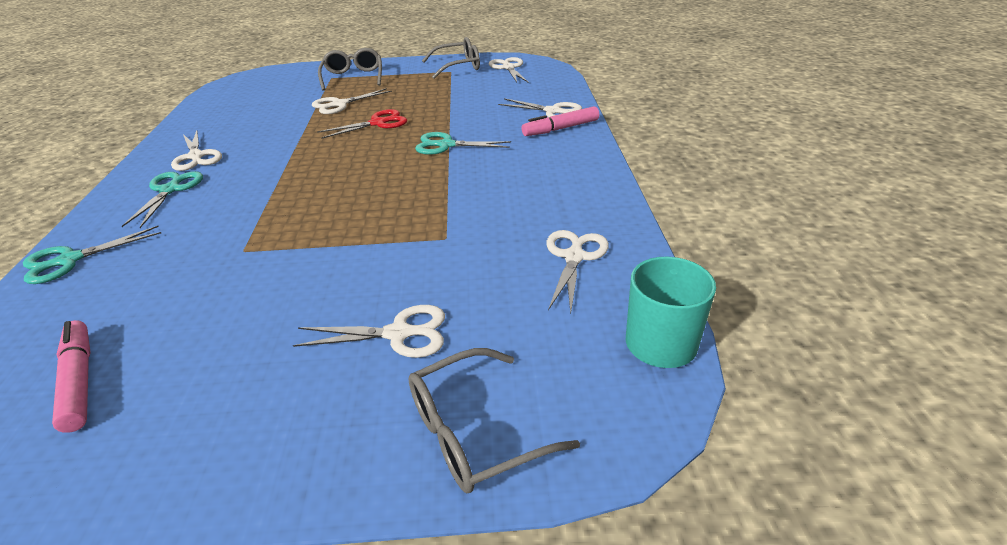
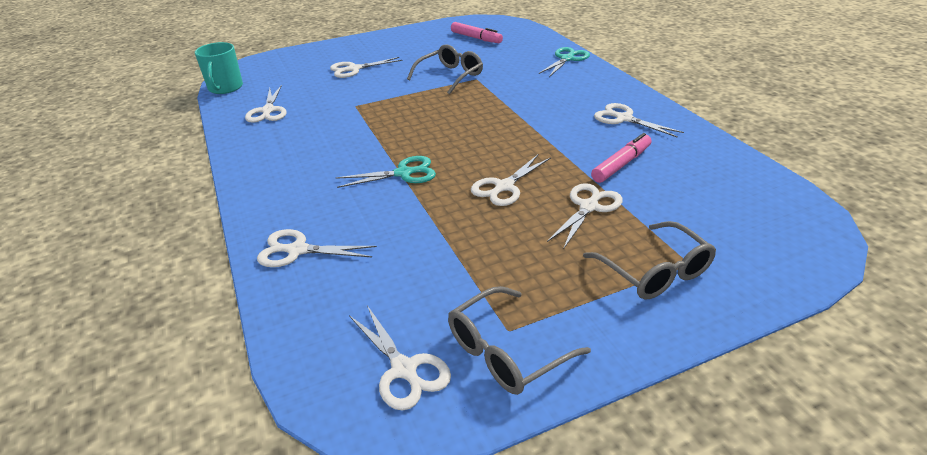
camera: 160 degrees right, 0 degrees up
(170, 190) = (588, 95): turquoise scissors -> none
(378, 123) = (504, 187): red scissors -> white scissors
(476, 431) = (306, 56): grey glasses -> grey glasses (450, 76)
(560, 129) = (284, 220): pink marker -> pink marker (621, 164)

